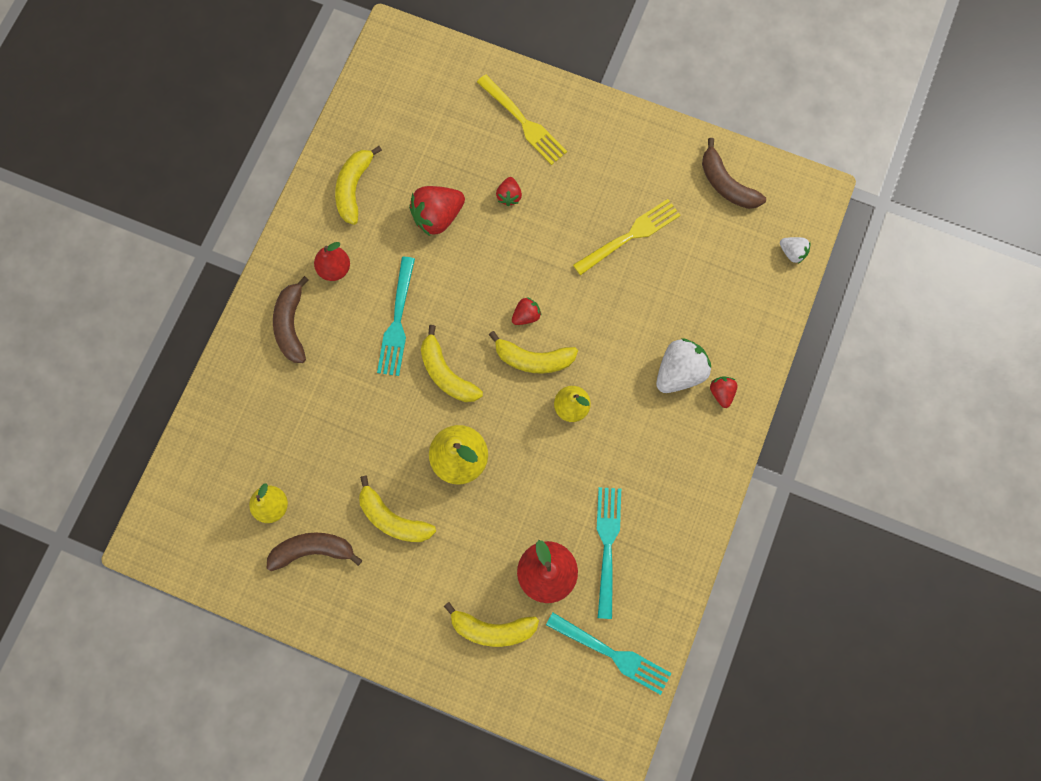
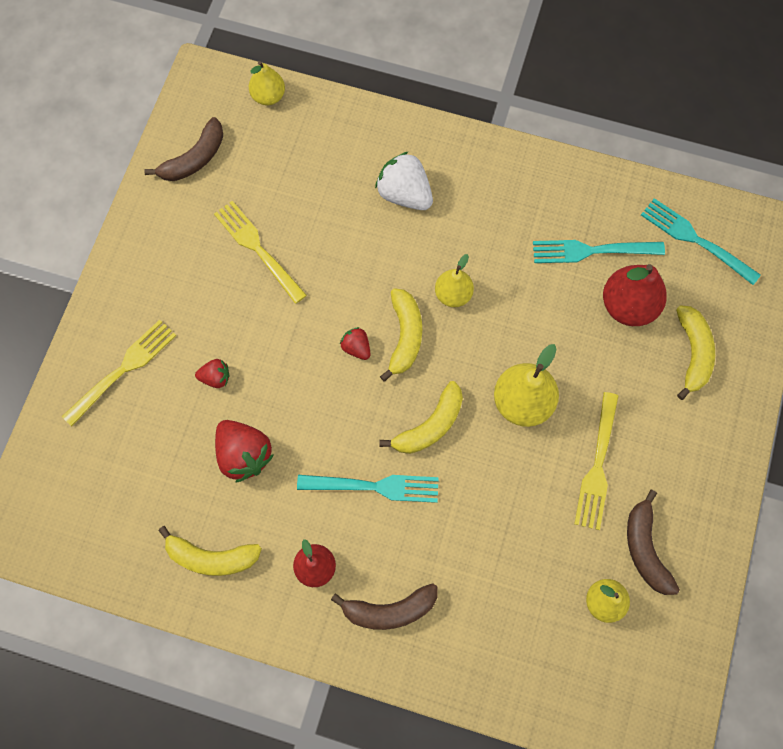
camera: 95 degrees left, 5 degrees down
(393, 518) = (597, 465): yellow banana -> yellow fork
(612, 654) = (695, 240): turquoise fork -> turquoise fork turned 75 degrees counterclockwise
(721, 392) = (422, 155): red strawberry -> none
(792, 252) = (268, 96): white strawberry -> yellow pear

